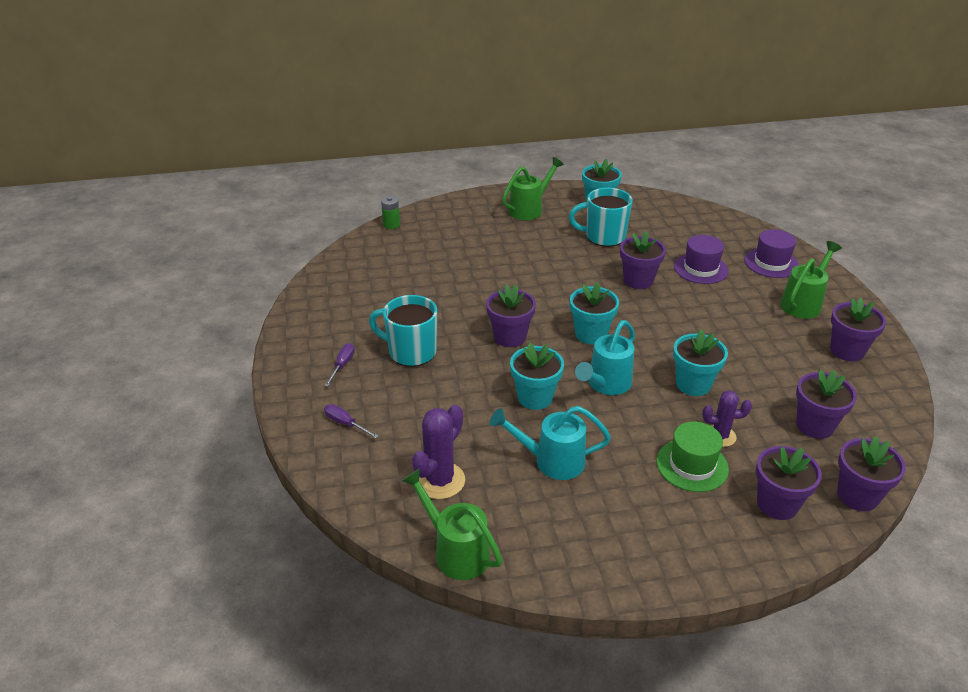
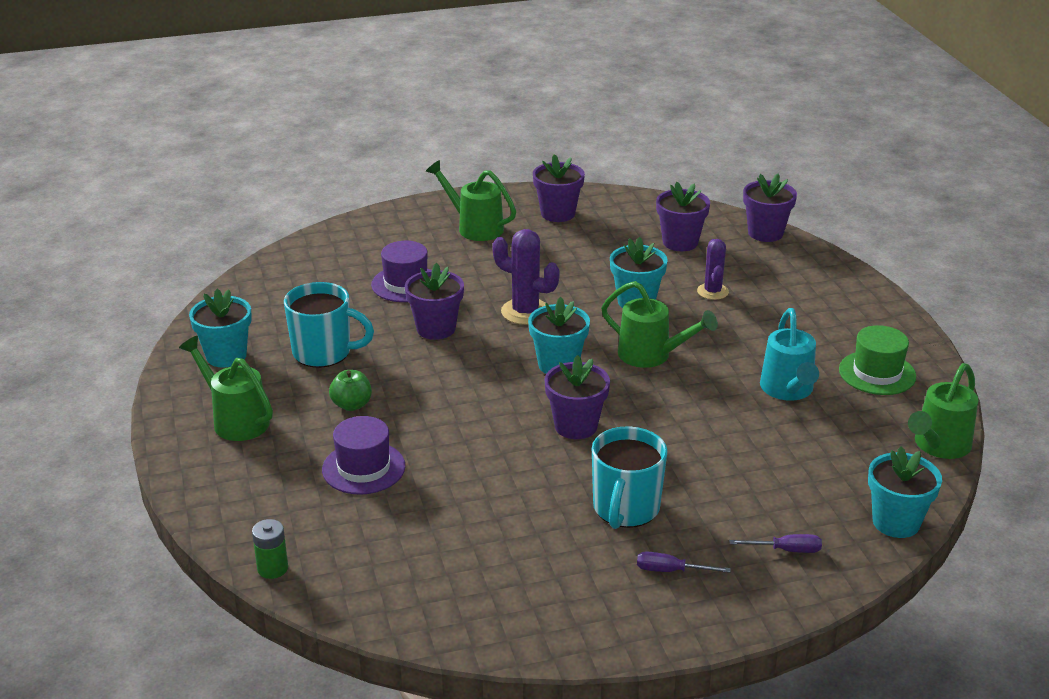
camera: 95 degrees left, 5 degrees down
(345, 423) = (786, 550): purple screwdriver -> purple screwdriver turned 120 degrees counterclockwise
(440, 480) = (849, 464): purple cactus -> purple cactus (525, 312)
(535, 397) = (689, 403): turquoise flower pot -> turquoise flower pot (896, 522)
(542, 247) = (351, 405): none -> green apple
(604, 236) = (324, 353): turquoise mug -> turquoise mug turned 75 degrees counterclockwise
(606, 384) = (651, 355): turquoise watering can -> green watering can
(692, 465) = (760, 309): green hat -> green hat (877, 373)
(771, 263) = (391, 238): purple hat -> purple hat (363, 468)
(777, 504) = (792, 270): purple flower pot -> none

